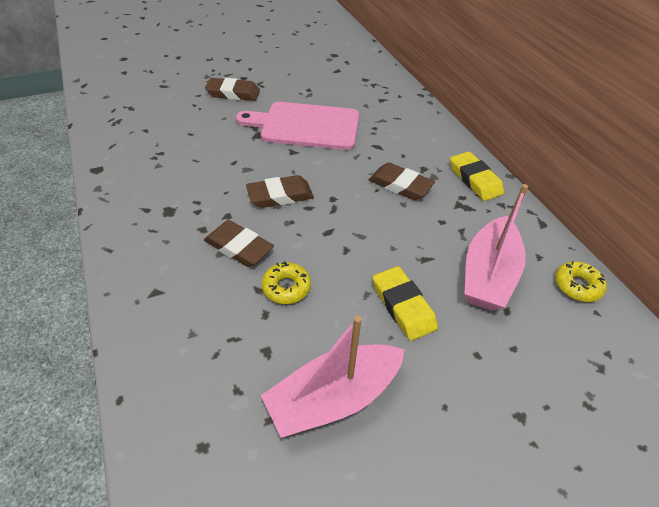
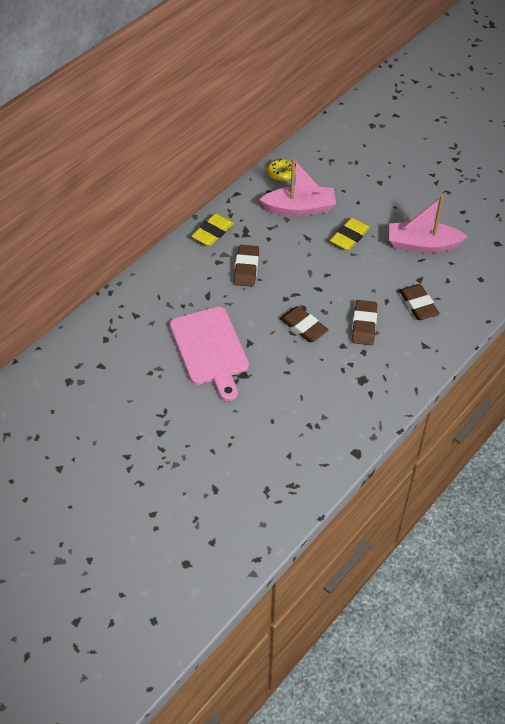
camera: 115 degrees left, 5 degrees up
(233, 93) = (193, 424): brown eraser -> brown eraser (418, 305)
(286, 287) = (375, 289): yellow donut -> none
(333, 398) = (422, 245): pink boat -> pink boat turned 150 degrees clockwise

